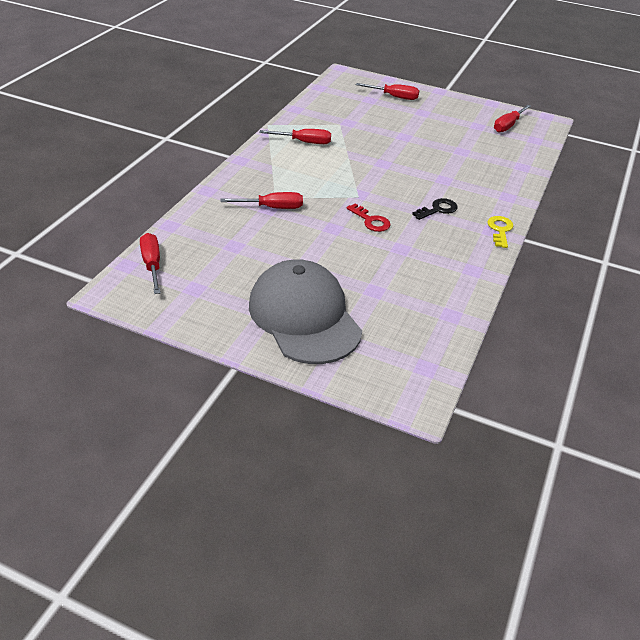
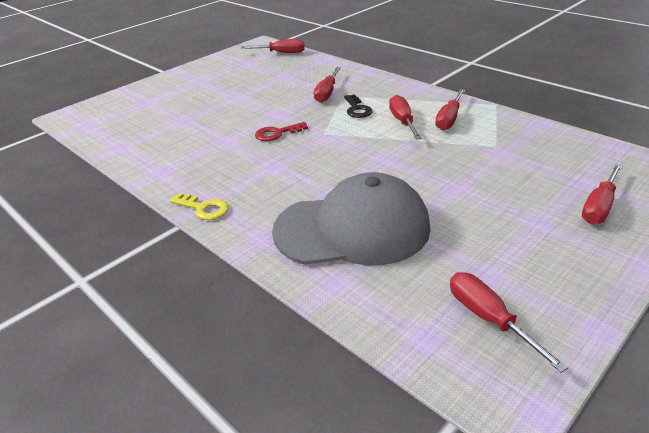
camera: 115 degrees right, 5 degrees down
(304, 317) = (182, 92): grey cap -> grey cap (352, 229)
(318, 161) = (403, 122): none -> red screwdriver
(438, 209) = (271, 175): black key -> black key (357, 109)

